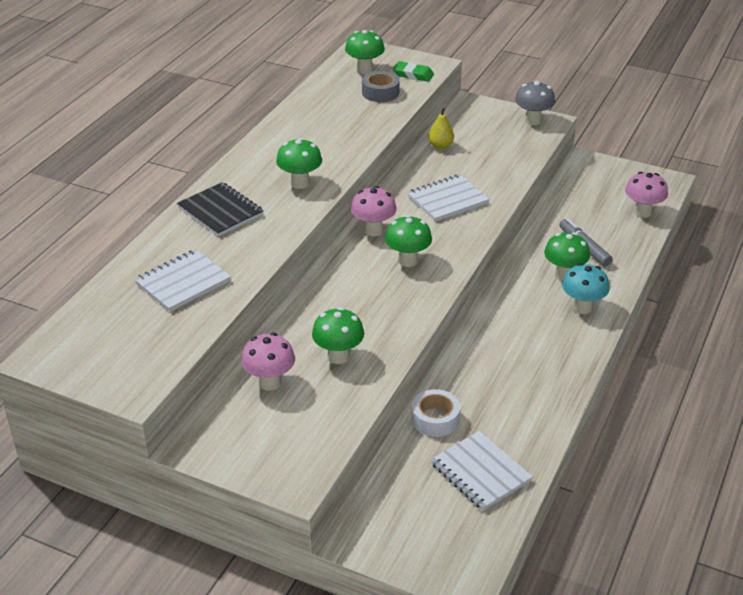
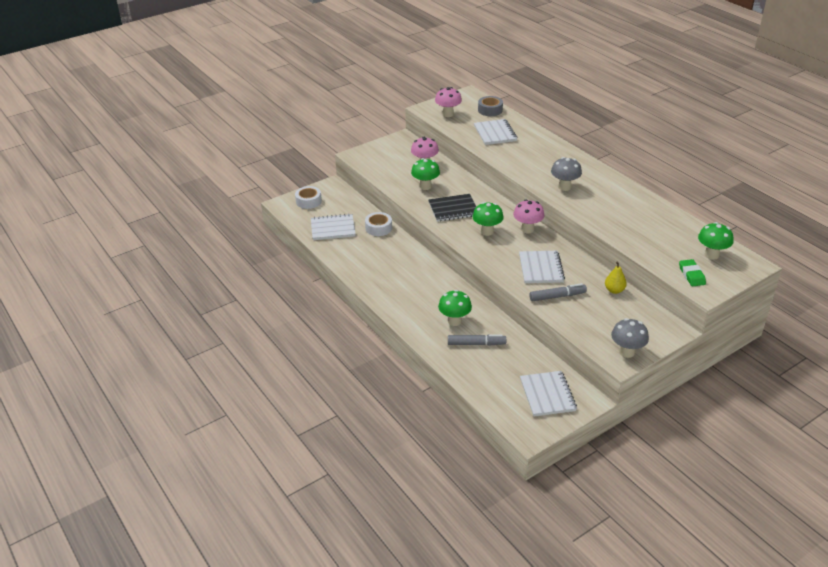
camera: 120 degrees right, 0 degrees up
(220, 211) = (553, 156): black notebook -> black notebook (453, 209)
(300, 183) = (564, 187): green mushroom -> grey mushroom
(380, 92) = (669, 251): grey tape -> grey tape (490, 110)
(413, 74) = (691, 275): green eraser -> green eraser turned 60 degrees counterclockwise
(429, 546) = (308, 201): none -> white tape
(488, 177) = (557, 296): none -> grey marker
(582, 307) = (417, 314): turquoise mushroom -> none
(606, 184) = (547, 395): none -> white notebook
(642, 212) = (496, 395): pink mushroom -> pink mushroom (448, 114)

